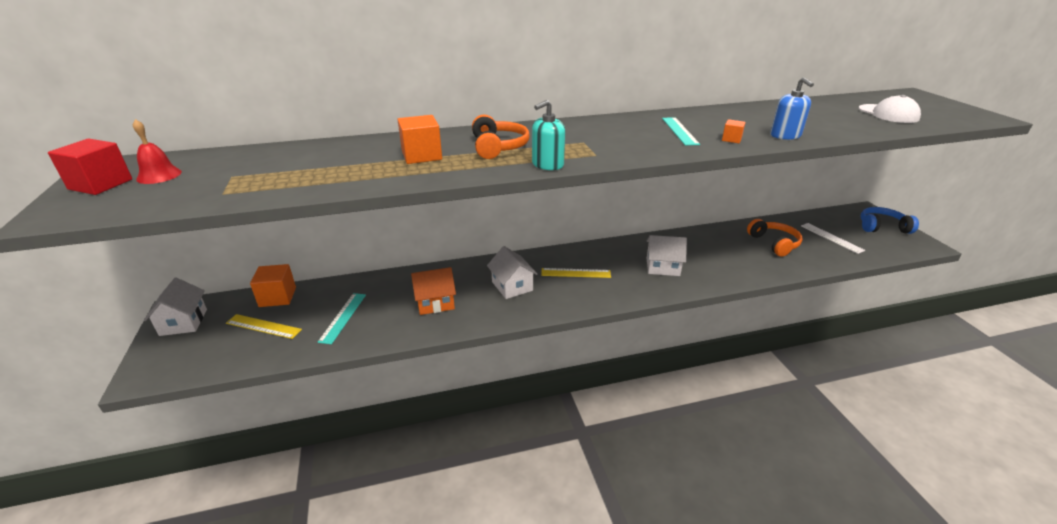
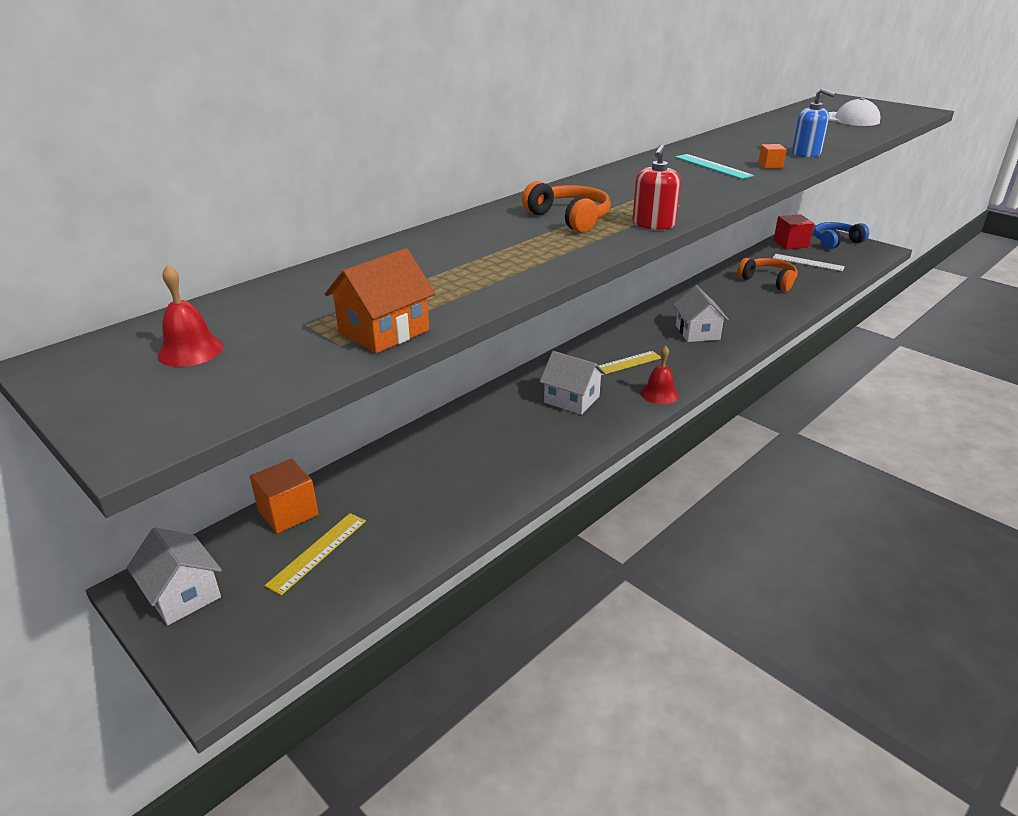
camera: 30 degrees left, 0 degrees up
(100, 184) = (119, 385): red cube -> red cube (790, 244)
(263, 326) = (318, 552): yellow ruler -> yellow ruler turned 45 degrees counterclockwise
(343, 317) = (414, 502): turquoise ruler -> none
(421, 155) = (503, 245): orange cube -> none
(435, 302) = (507, 445): orange house -> orange house (384, 331)
(547, 164) = (653, 224): turquoise soap dispenser -> red soap dispenser
(577, 303) = (659, 394): none -> red bell
(662, 267) = (697, 332): white house -> white house turned 75 degrees counterclockwise

